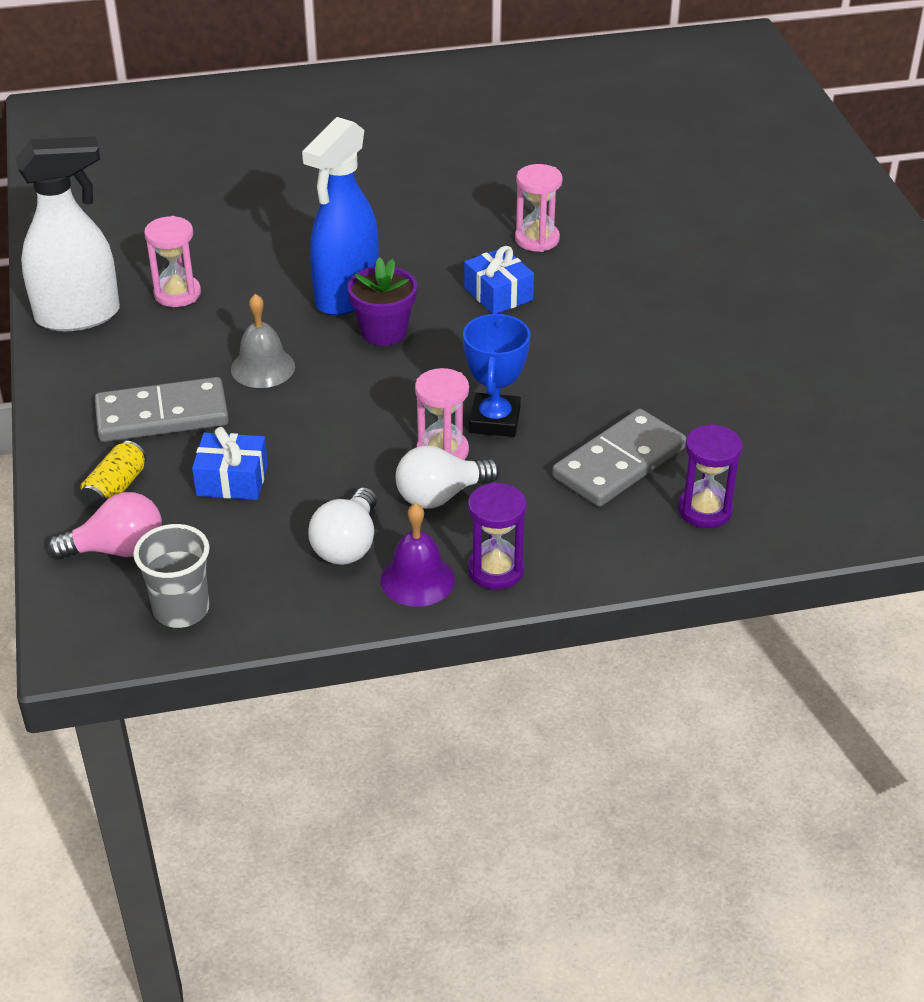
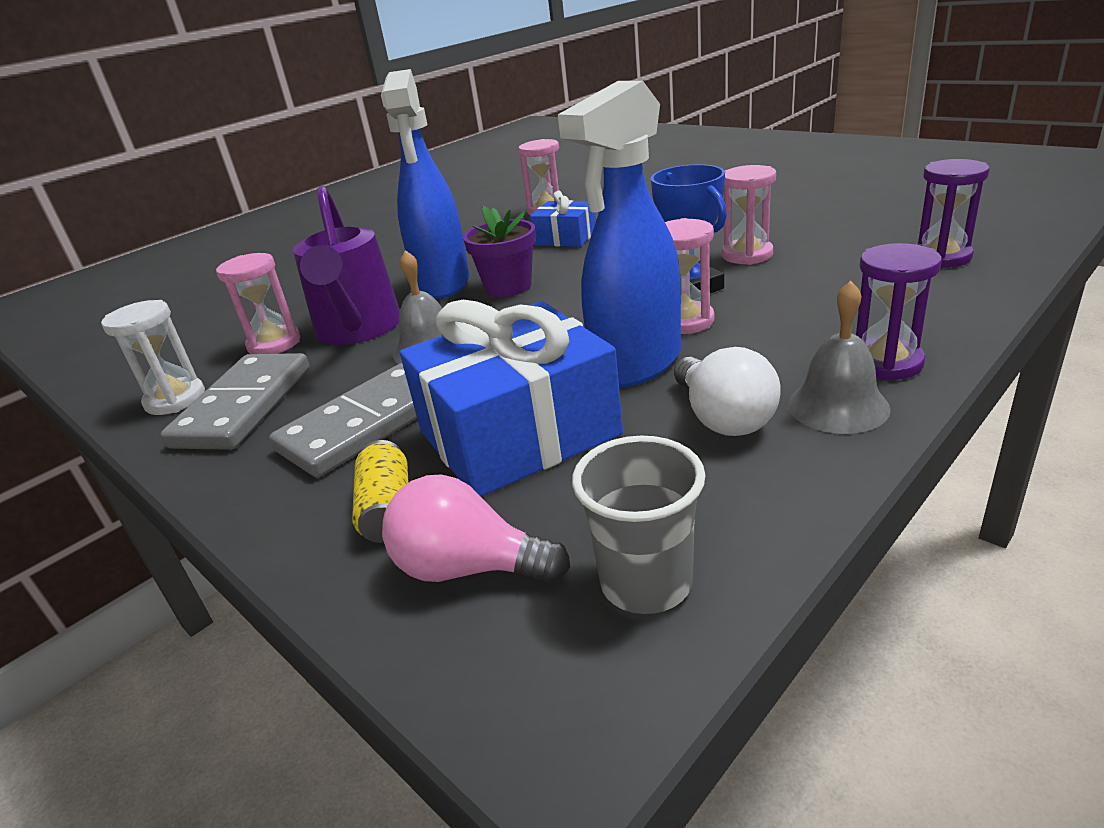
camera: 30 degrees left, 10 degrees down
(79, 316) = (175, 399): white spray bottle -> white hourglass
(117, 550) = (469, 568): pink light bulb -> pink light bulb turned 120 degrees counterclockwise
(232, 480) = (518, 433): blue gift -> blue gift, size x1.94
(241, 314) = (358, 330): none -> purple watering can
(361, 470) = (636, 364): none -> blue spray bottle
(417, 579) = (838, 406): purple bell -> grey bell
(441, 495) = (738, 345): white light bulb -> none
(587, 411) = (747, 255): none -> pink hourglass
(619, 462) = (827, 265): grey domino -> grey domino (243, 406)

